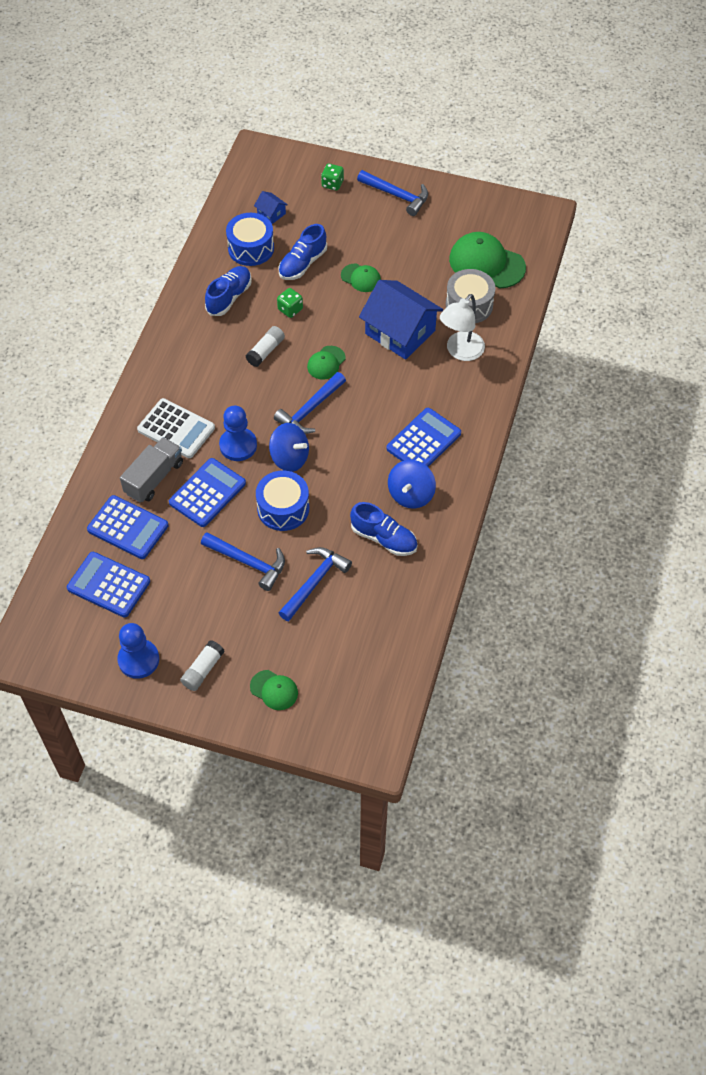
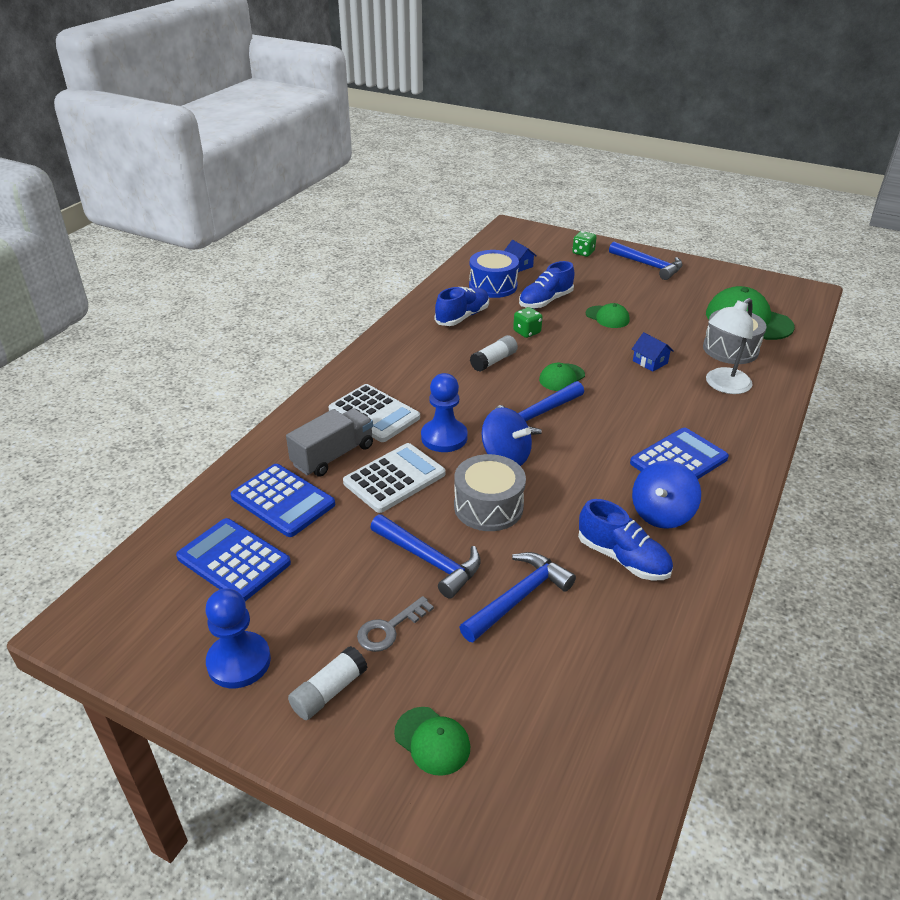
camera: 10 degrees right, 20 degrees down
(207, 493) = (394, 478): blue calculator -> white calculator
(231, 620) = (389, 628): none -> grey key
(283, 508) = (488, 506): blue drum -> grey drum
(400, 332) = (650, 362): blue house -> blue house, size x0.43

